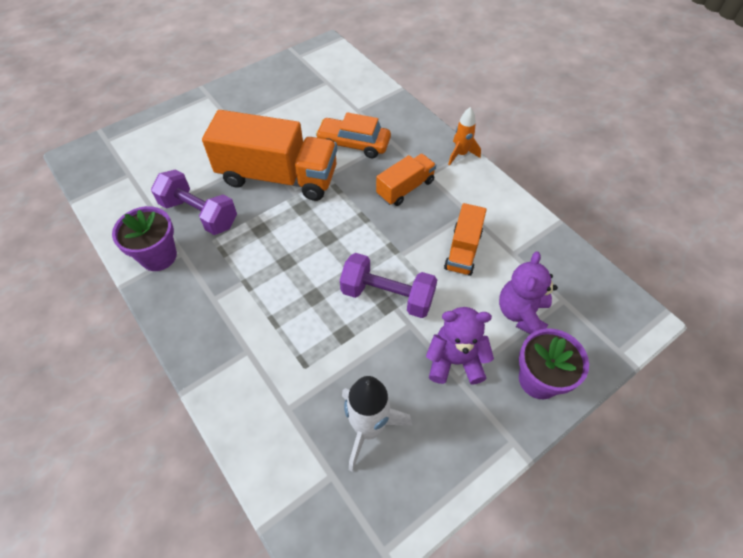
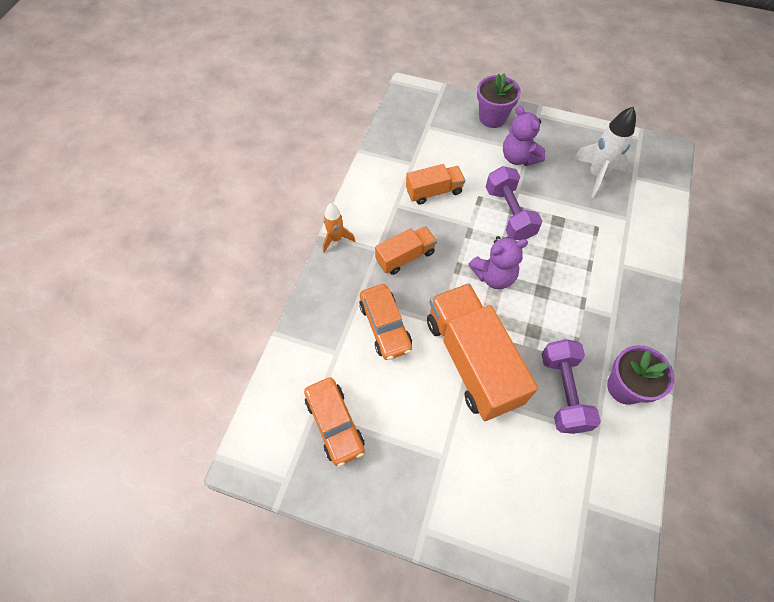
camera: 125 degrees left, 5 degrees up
(310, 88) = (335, 424): none -> orange car
(405, 188) = (405, 257): orange truck -> orange truck turned 135 degrees clockwise
(521, 313) = (456, 141): purple teddy bear -> purple teddy bear (494, 276)

